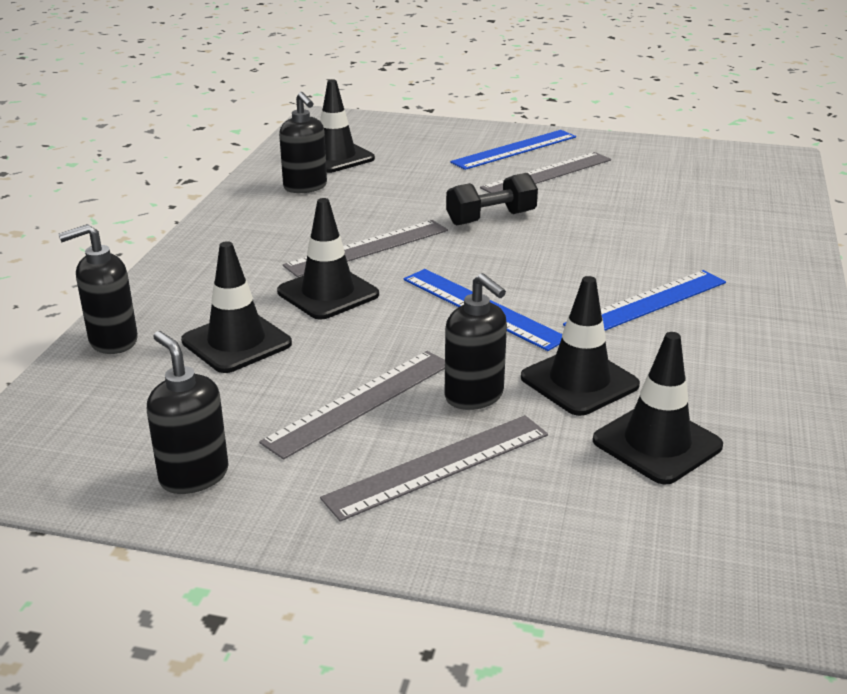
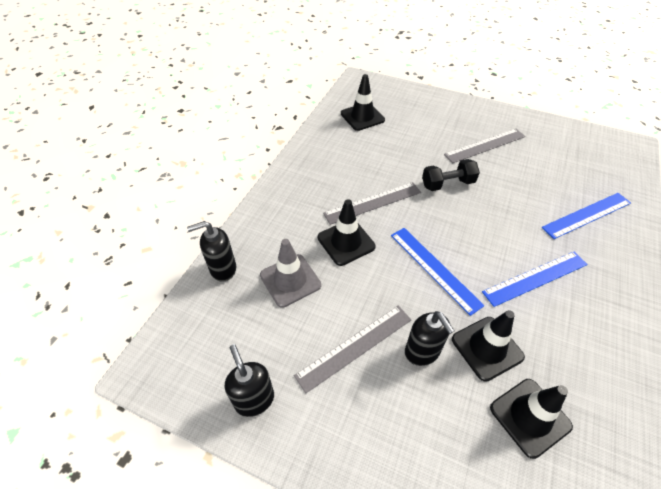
camera: 10 degrees right, 20 degrees up
(236, 342) = (290, 280): black traffic cone -> grey traffic cone
(305, 187) = (343, 142): black soap dispenser -> none
(438, 466) = (394, 415): grey ruler -> none
(514, 149) = (467, 120): blue ruler -> blue ruler (586, 215)

